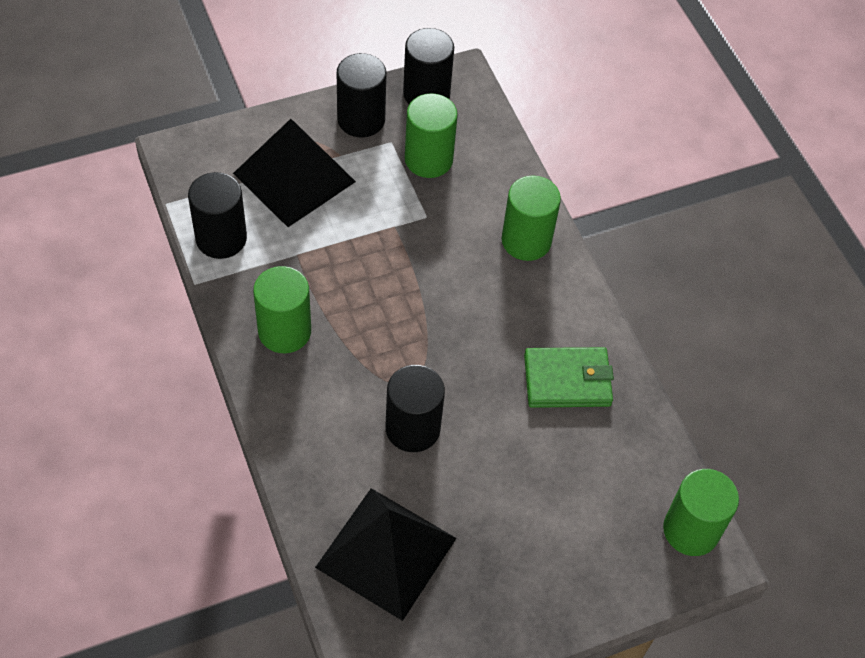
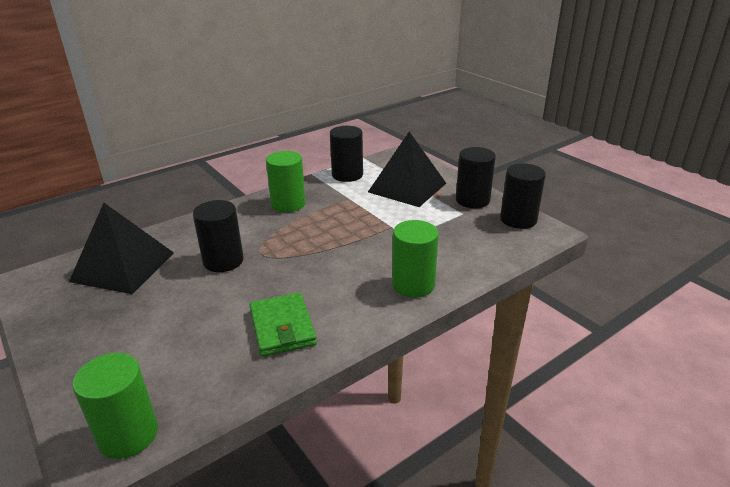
camera: 80 degrees right, 25 degrees down
(428, 159) = (459, 230): green cylinder -> none

